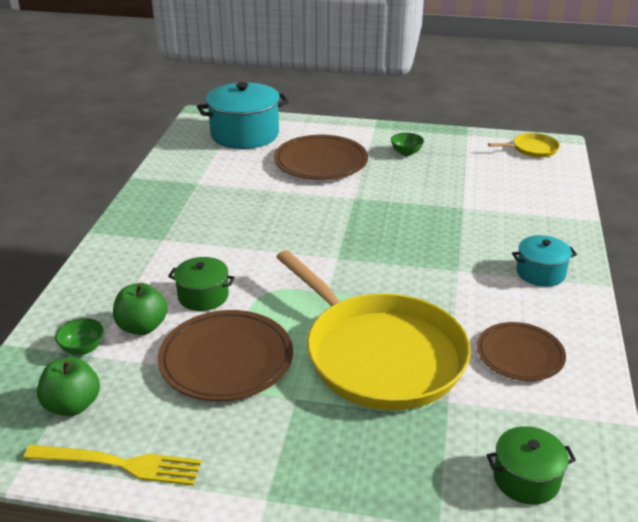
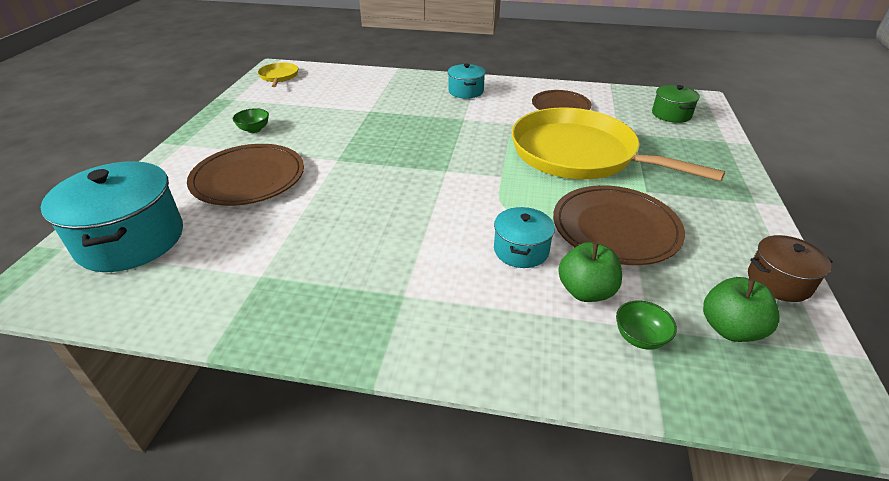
camera: 90 degrees left, 5 degrees up
(119, 464) = (779, 281): yellow fork -> brown pot
(203, 296) = (521, 250): green pot -> turquoise pot
(380, 354) = (579, 154): yellow pan -> yellow pan turned 105 degrees counterclockwise

